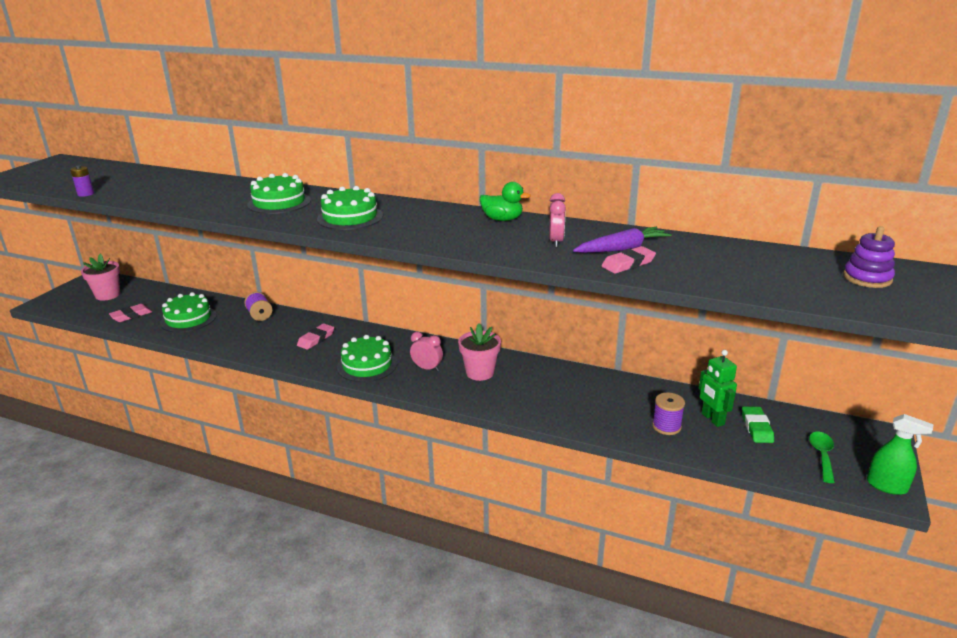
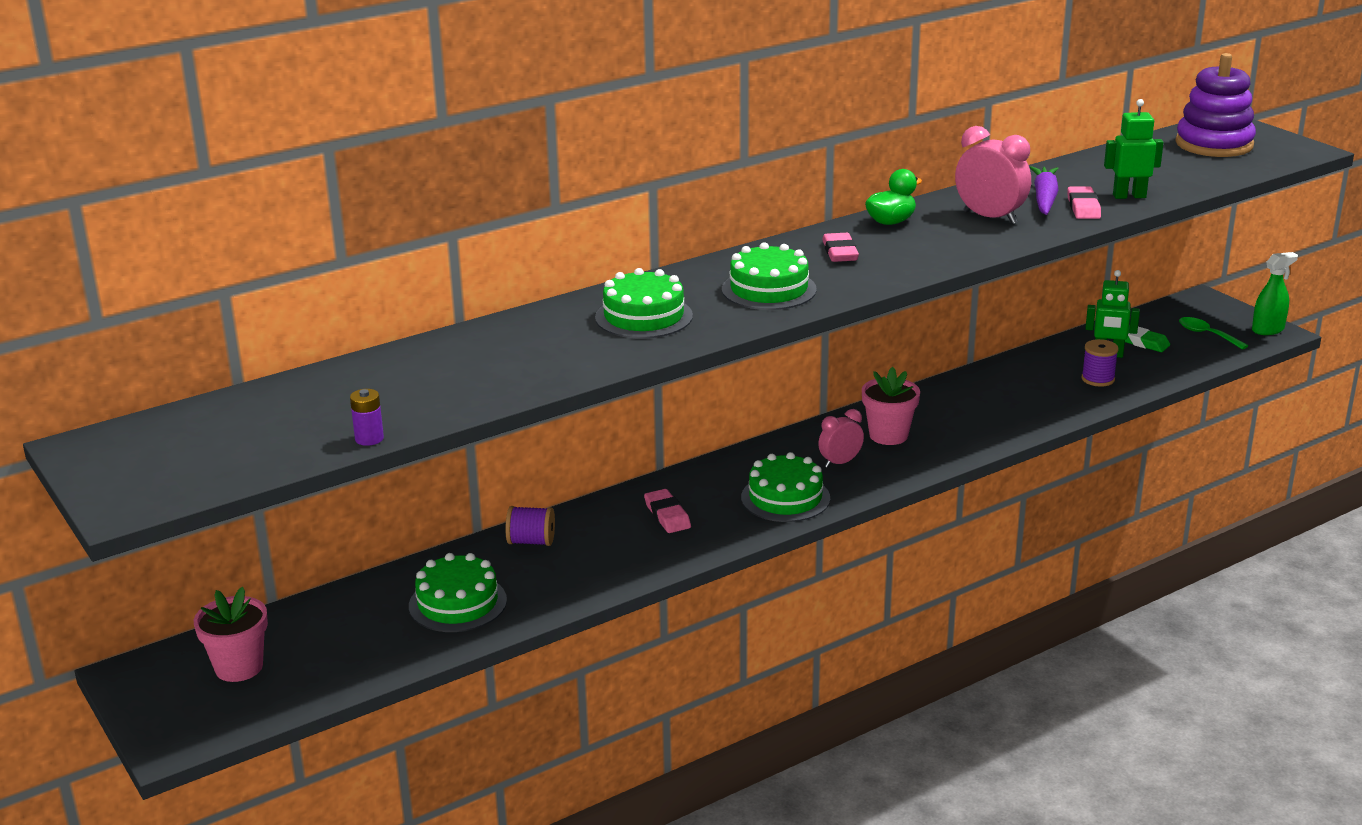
camera: 55 degrees left, 0 degrees up
(131, 315) = (366, 654): pink eraser -> pink eraser (840, 252)
(556, 242) = (990, 218): pink clock -> pink clock, size x1.60
(681, 273) = (1129, 196): none -> green robot
(867, 278) = (1214, 144): purple stacking toy -> purple stacking toy, size x1.73

